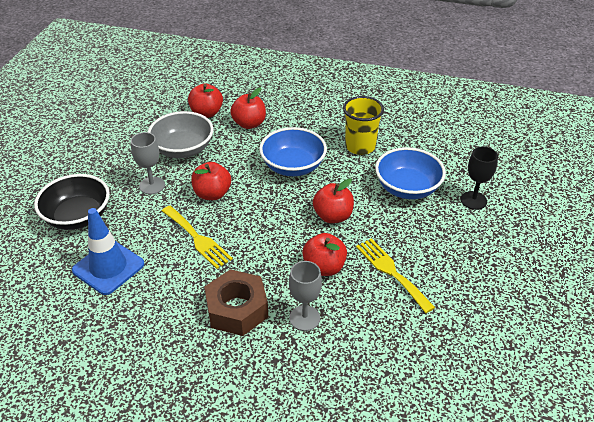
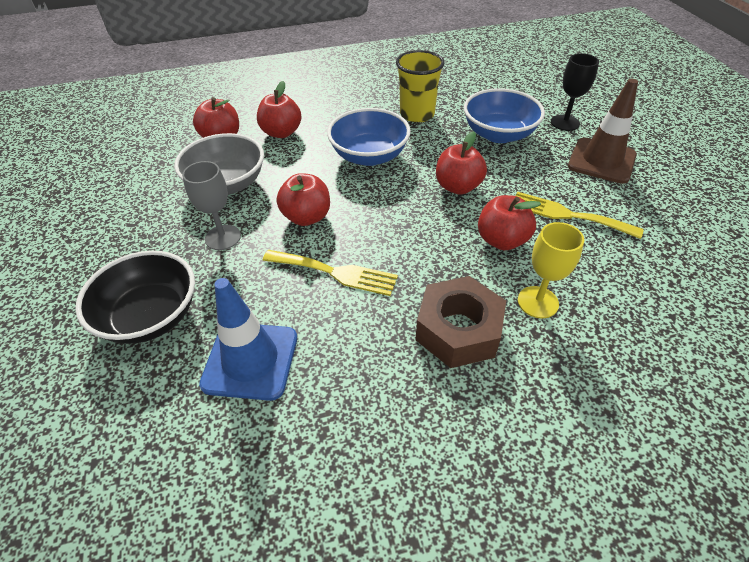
camera: 30 degrees left, 5 degrees up
(304, 318) = (538, 302): grey goblet -> yellow goblet
(467, 244) = (601, 161): none -> brown traffic cone

